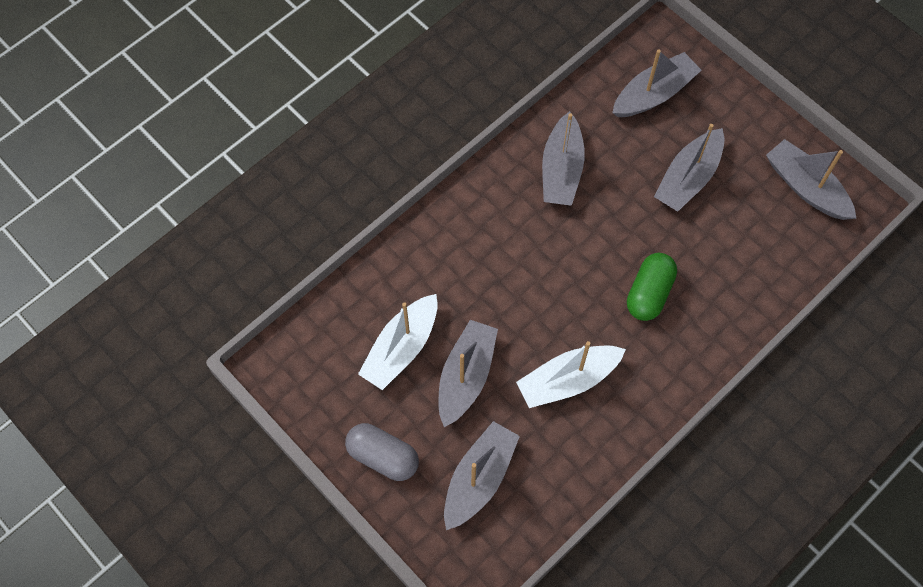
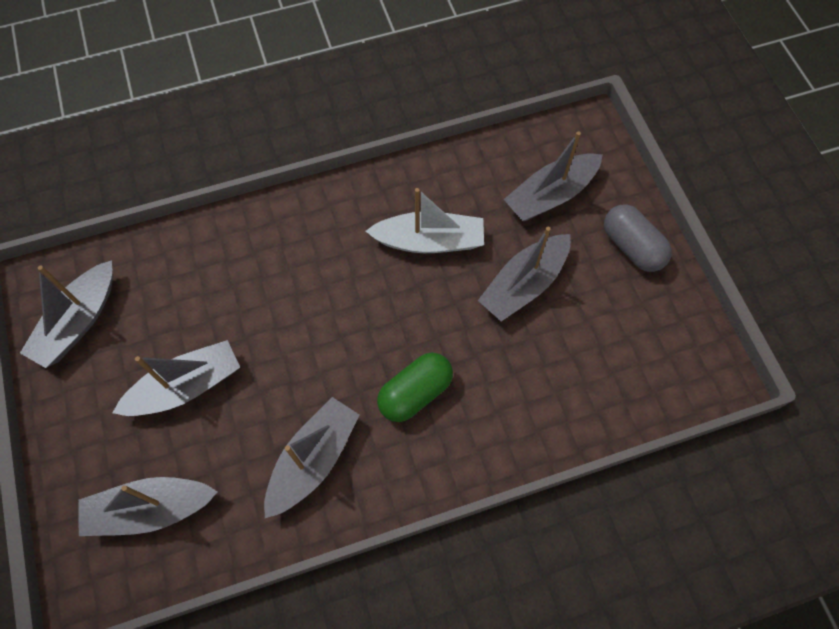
camera: 155 degrees left, 0 degrees up
(401, 348) = (577, 337): white boat -> none
(649, 293) = (306, 286): green capsule -> green capsule (415, 393)
(806, 187) = (79, 321): grey boat -> grey boat turned 45 degrees clockwise

